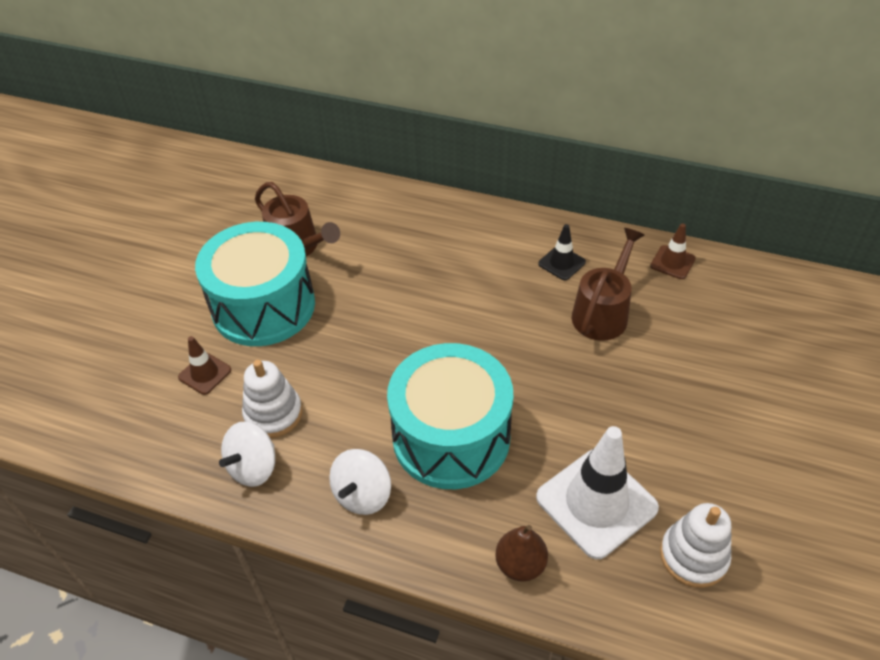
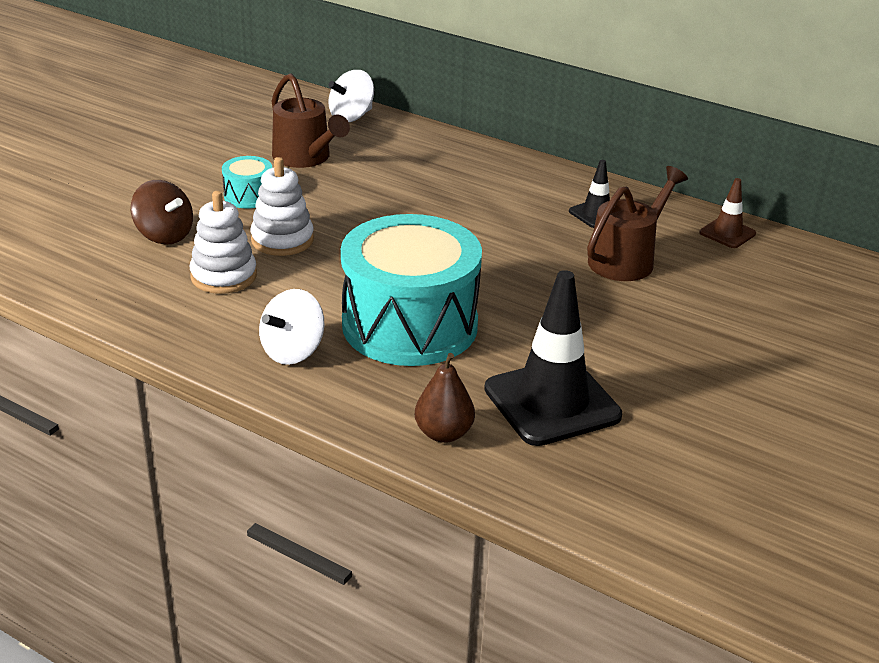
camera: 10 degrees right, 15 degrees down
(205, 373) = (164, 235): brown traffic cone -> brown spinning top
(253, 467) = (185, 311): white spinning top -> white spinning top (351, 117)
(263, 306) = (249, 196): turquoise drum -> turquoise drum, size x0.43
(596, 502) = (552, 402): white traffic cone -> black traffic cone
(693, 556) = (646, 463): white stacking toy -> white stacking toy (282, 240)

